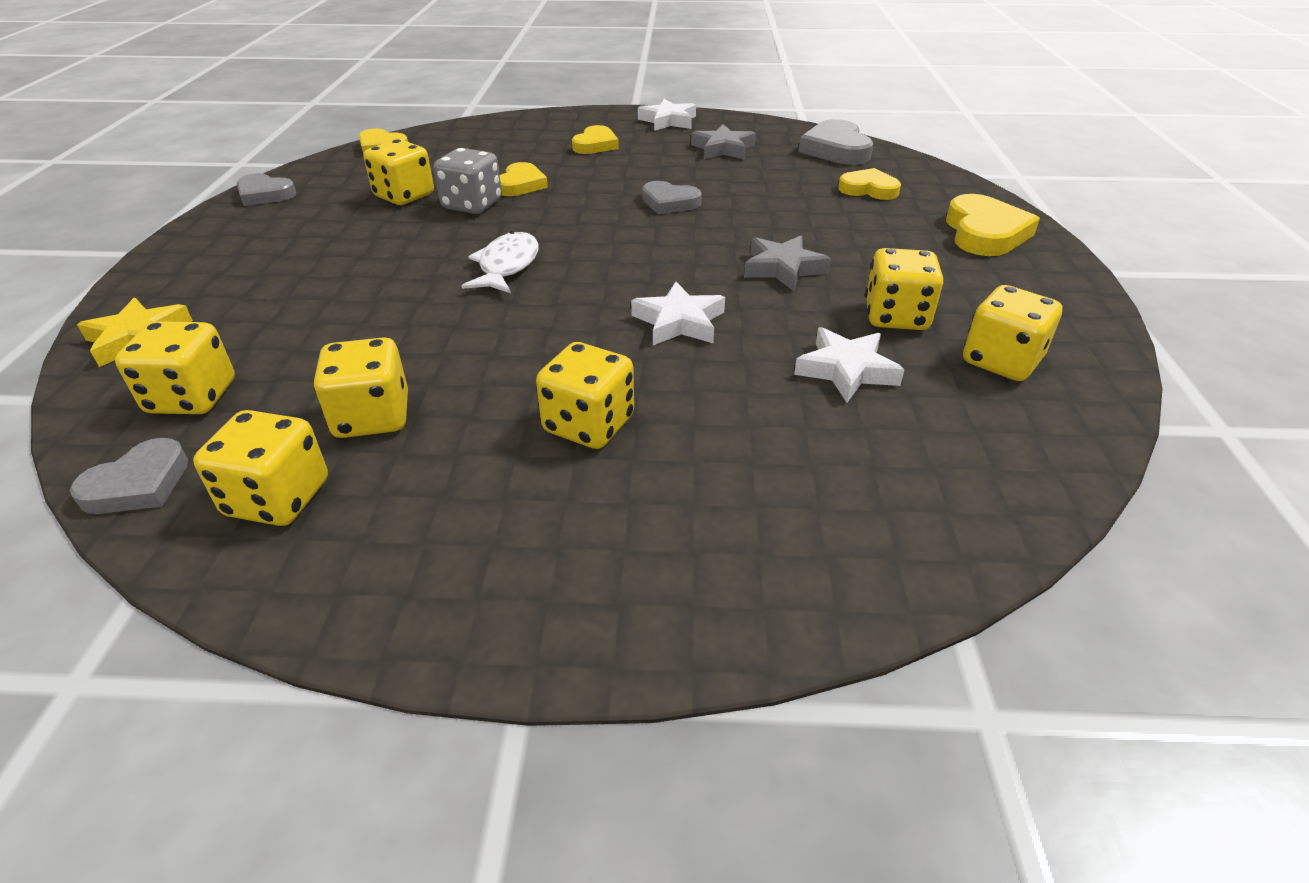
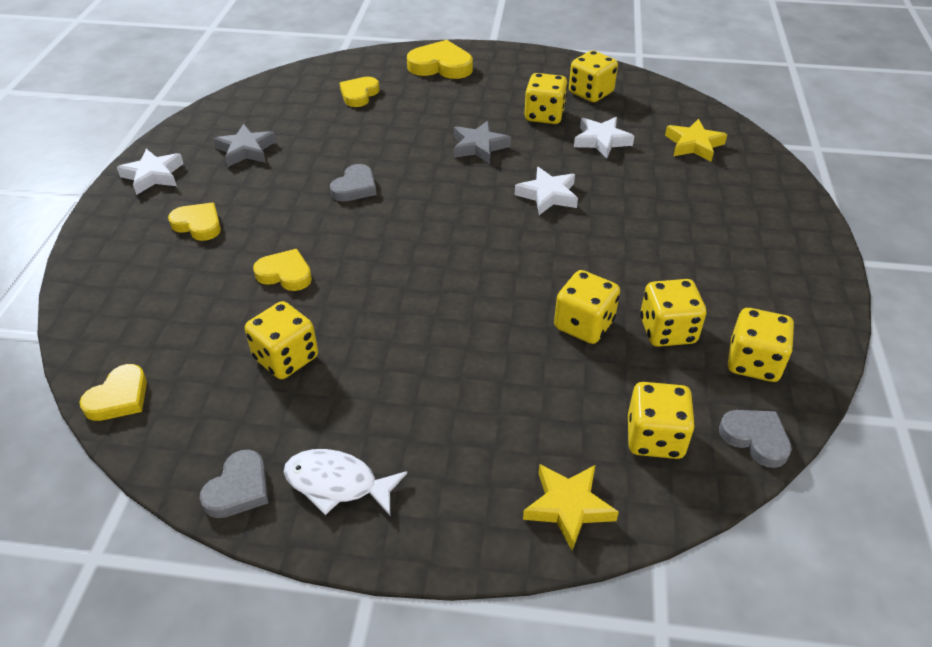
camera: 85 degrees left, 5 degrees up
(472, 205) = (325, 305): grey dice -> none
(507, 266) = (457, 277): white fish -> white fish (337, 484)
(588, 425) = (663, 236): yellow dice -> yellow dice (584, 325)
(836, 149) = (274, 96): grey heart -> none
(883, 479) = (693, 145): none -> yellow star

